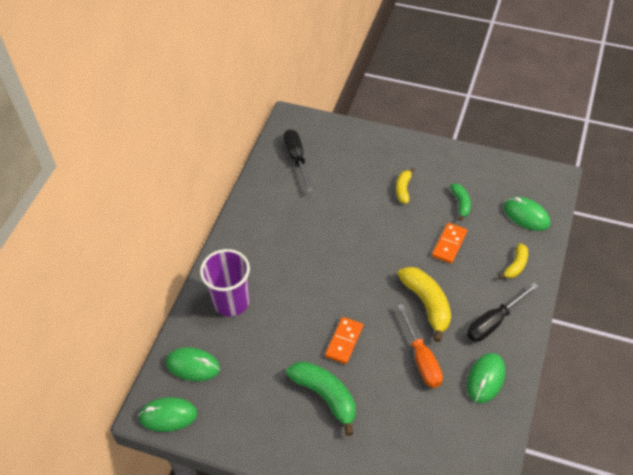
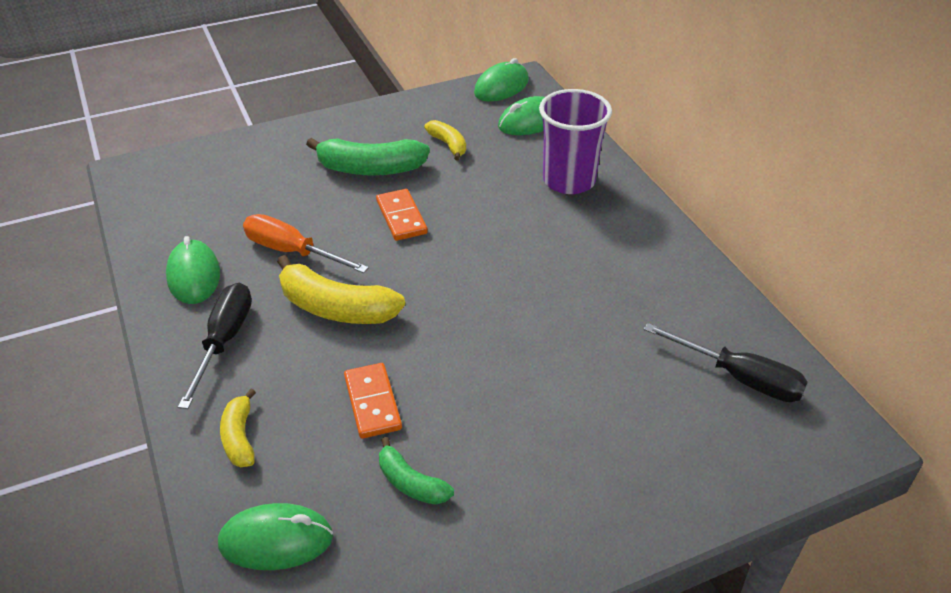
camera: 135 degrees right, 10 degrees down
(403, 189) = (528, 442): yellow banana -> yellow banana (448, 145)

